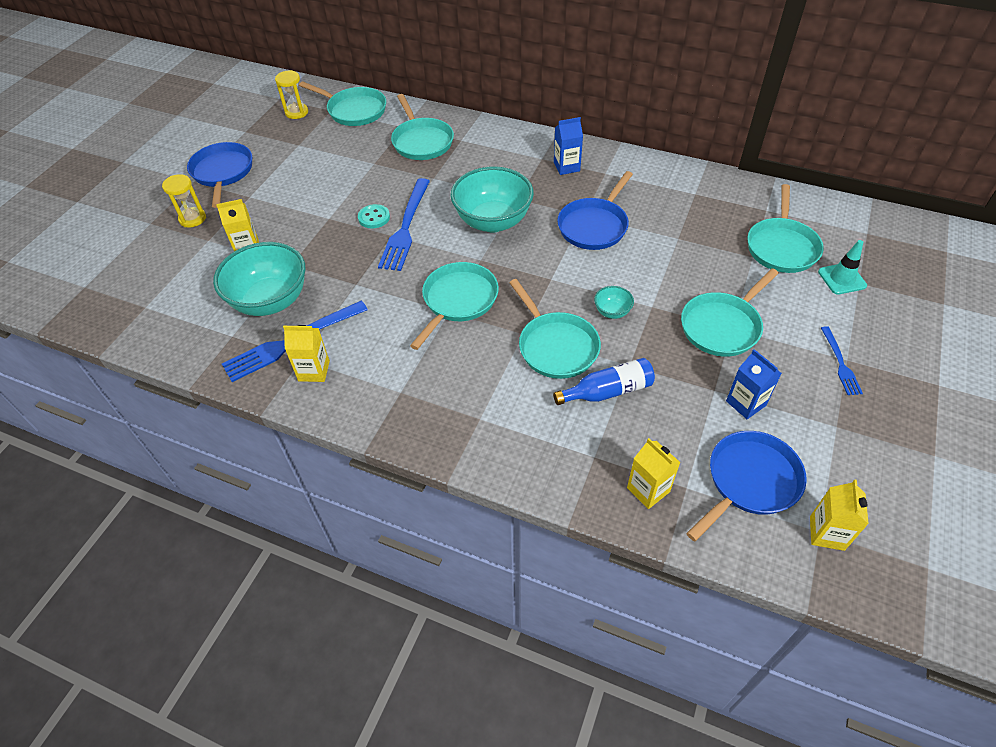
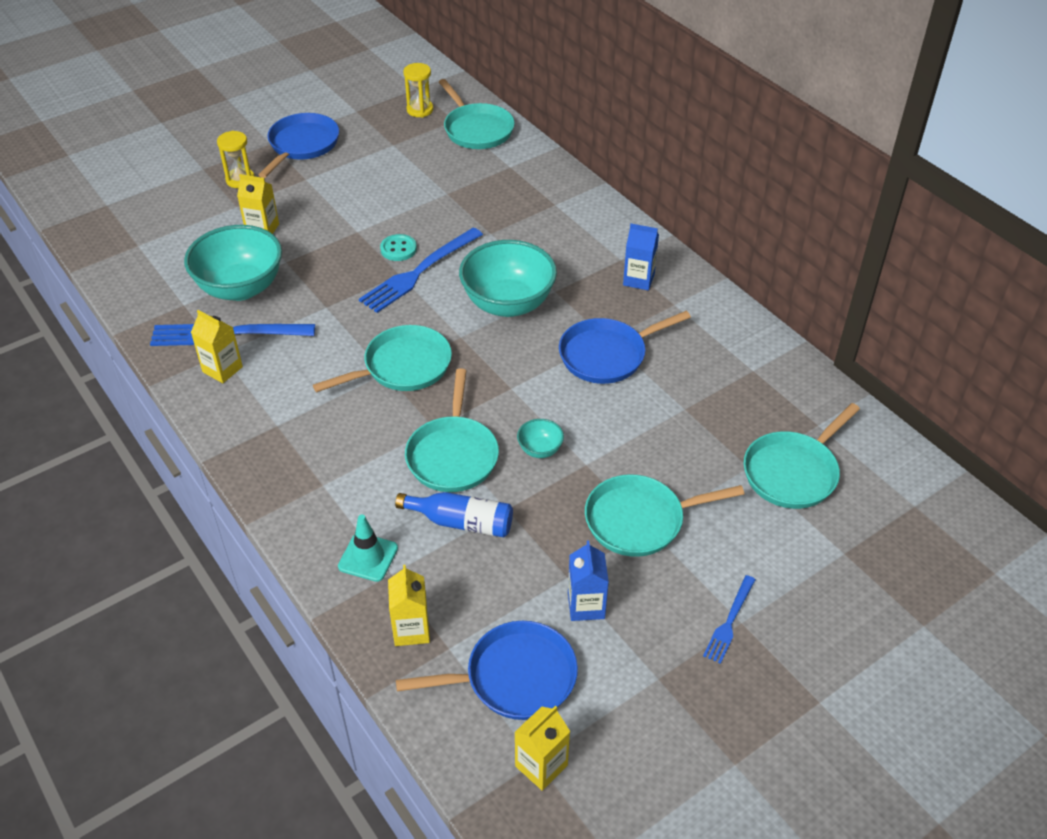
camera: 30 degrees right, 5 degrees down
(421, 141) = (514, 189): turquoise pan -> none
(842, 279) = (827, 539): turquoise traffic cone -> turquoise traffic cone (368, 557)

